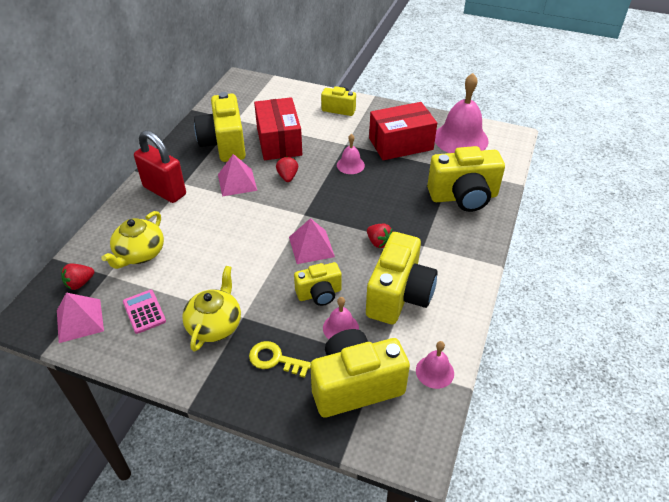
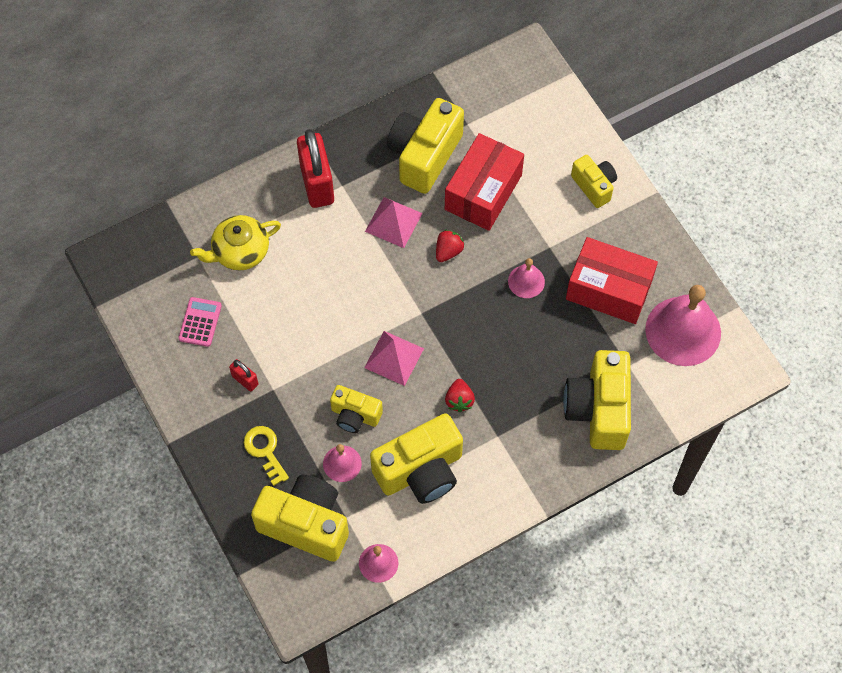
camera: 40 degrees right, 20 degrees up
(80, 283) = (170, 250): red strawberry -> none
(80, 320) = (145, 292): pink pyramid -> none
(215, 325) = (245, 380): yellow teapot -> red padlock
(463, 197) = (598, 410): yellow camera -> yellow camera turned 60 degrees clockwise

